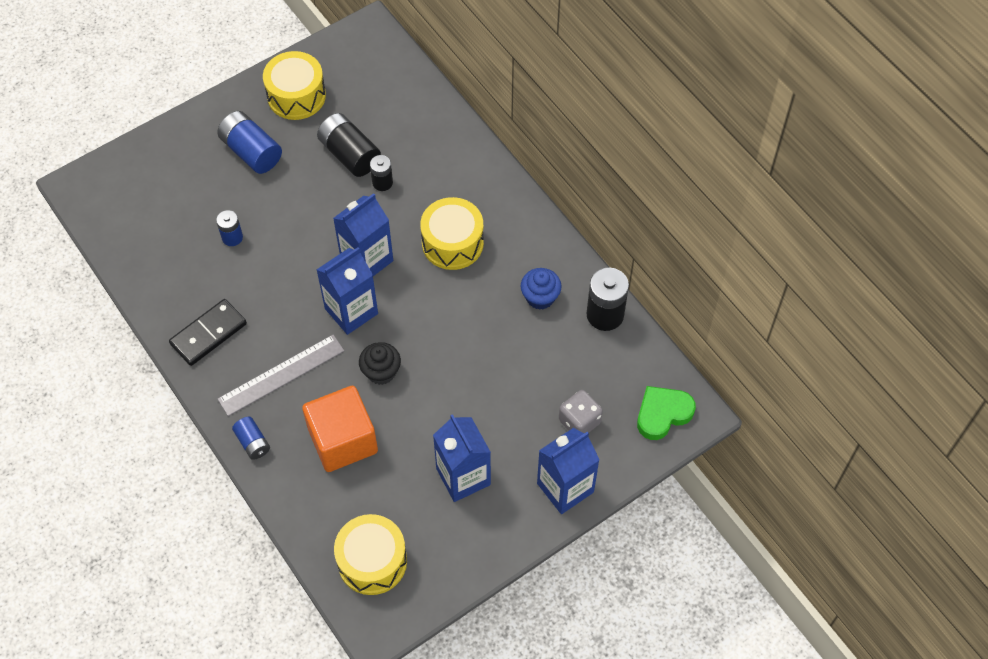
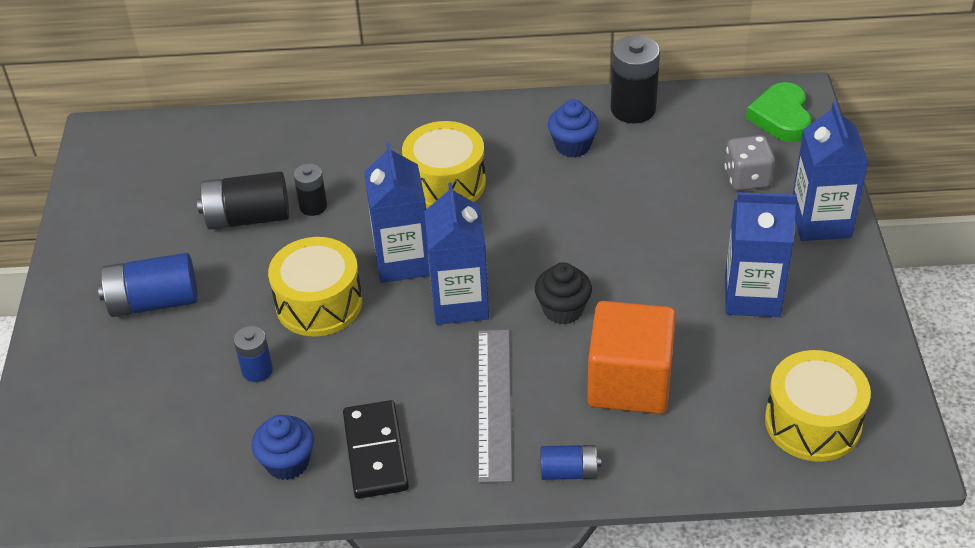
camera: 55 degrees left, 15 degrees down
(176, 294) = (287, 462): none -> blue cupcake
(296, 96) = (120, 230): yellow drum -> yellow drum (319, 303)

